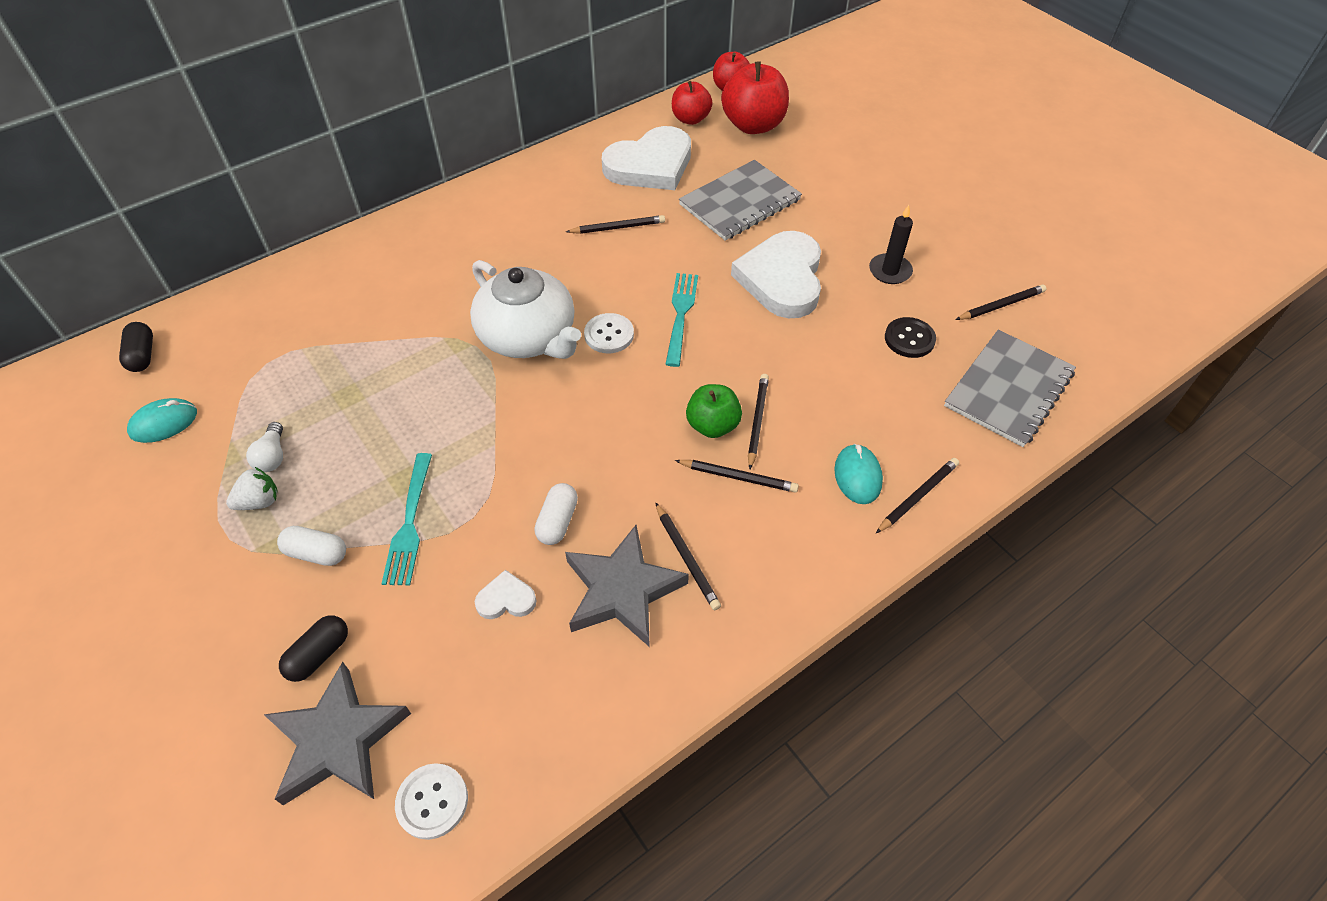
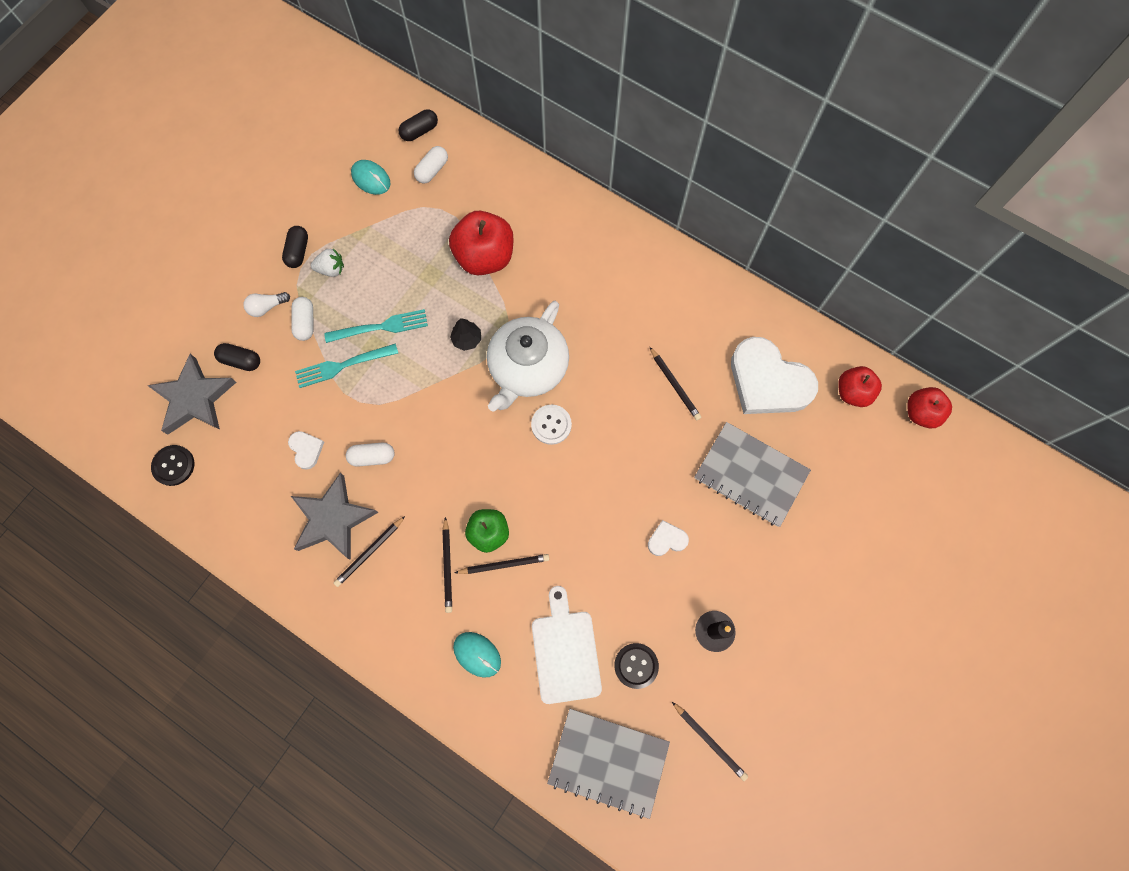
camera: 70 degrees right, 20 degrees up
(202, 535) = (298, 251): none -> black capsule
(207, 357) = (432, 170): none -> white capsule
(259, 501) = (331, 269): white strawberry -> white strawberry turned 45 degrees counterclockwise
(272, 456) = (366, 257): white light bulb -> white light bulb (267, 307)
(432, 801) = (173, 465): white button -> black button
(457, 382) = (467, 339): none -> black tree
(681, 315) = (593, 471): turquoise fork -> turquoise fork (381, 327)
(753, 125) = (870, 452): red apple -> red apple (485, 257)
(782, 279) = (666, 540): white heart -> white heart, size x0.43
(857, 476) = (477, 654): turquoise mouse -> turquoise mouse turned 60 degrees clockwise
(877, 393) = (565, 651): none -> white cutting board
(918, 496) = (473, 704): black pencil -> none

